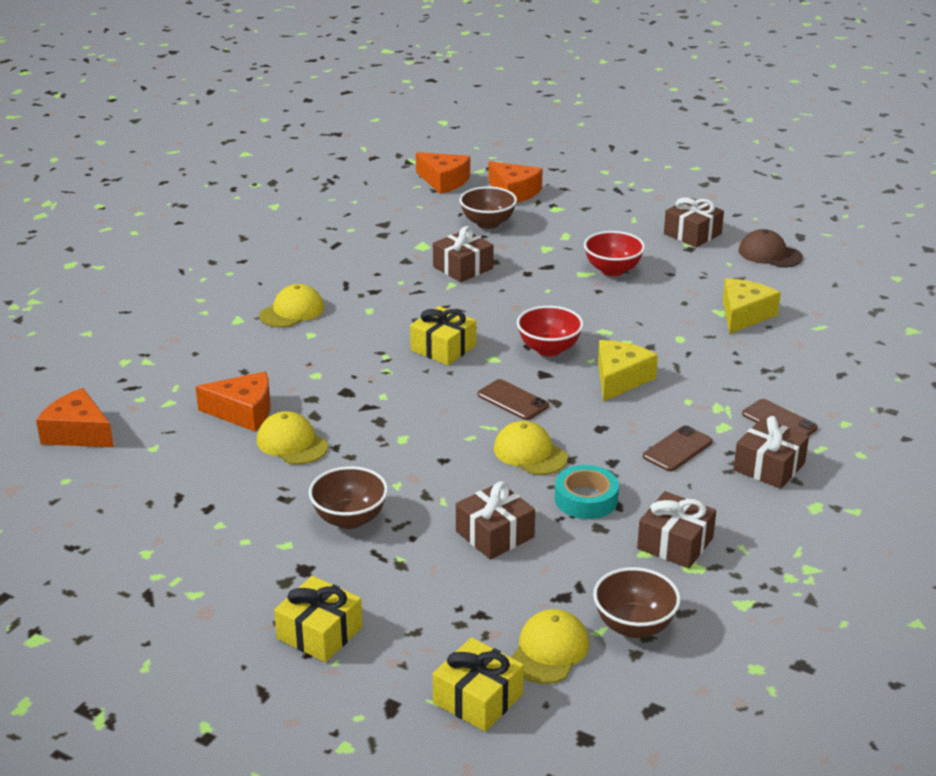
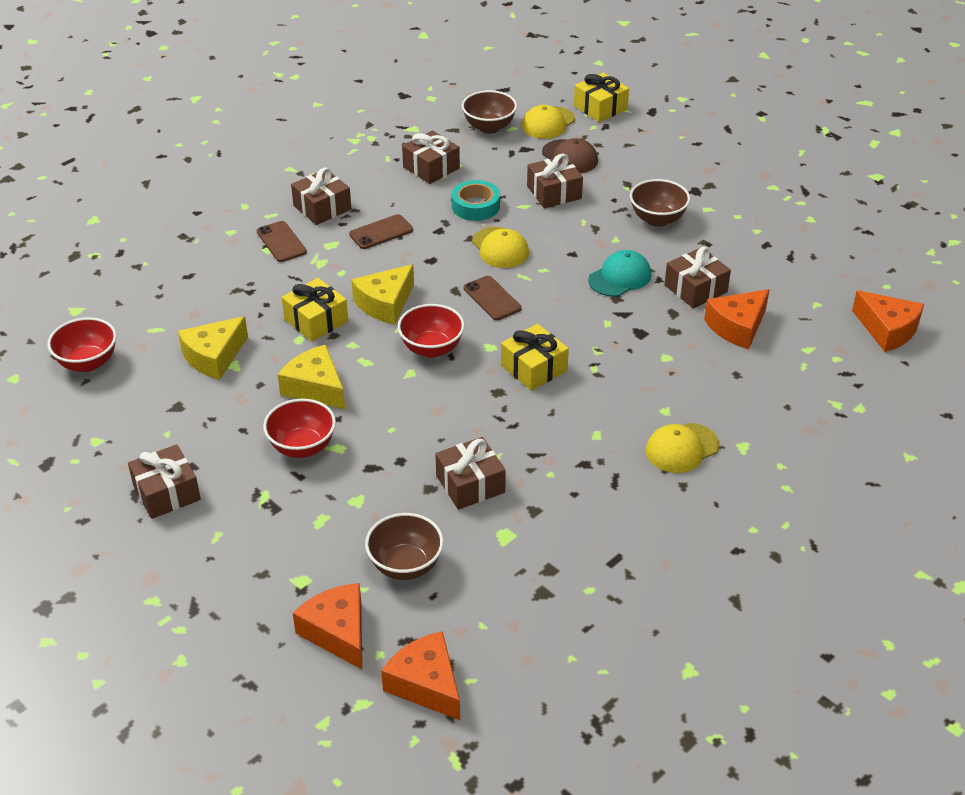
camera: 165 degrees left, 10 degrees up
(243, 412) = (737, 327): orange cheese -> orange cheese turned 60 degrees counterclockwise
(292, 443) = (695, 289): yellow cap -> brown gift
(319, 633) = (689, 152): yellow gift -> yellow gift (316, 320)
(380, 442) = (620, 277): none -> turquoise cap
(633, 307) = (315, 388): none -> yellow cheese
(769, 254) = (109, 440): brown cap -> brown cap (570, 157)
(848, 296) = (88, 363): none -> red bowl

